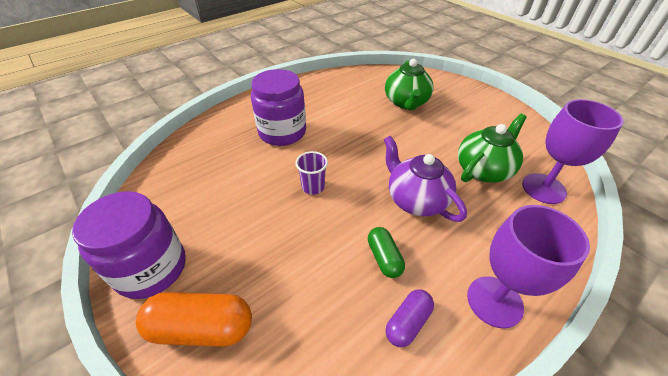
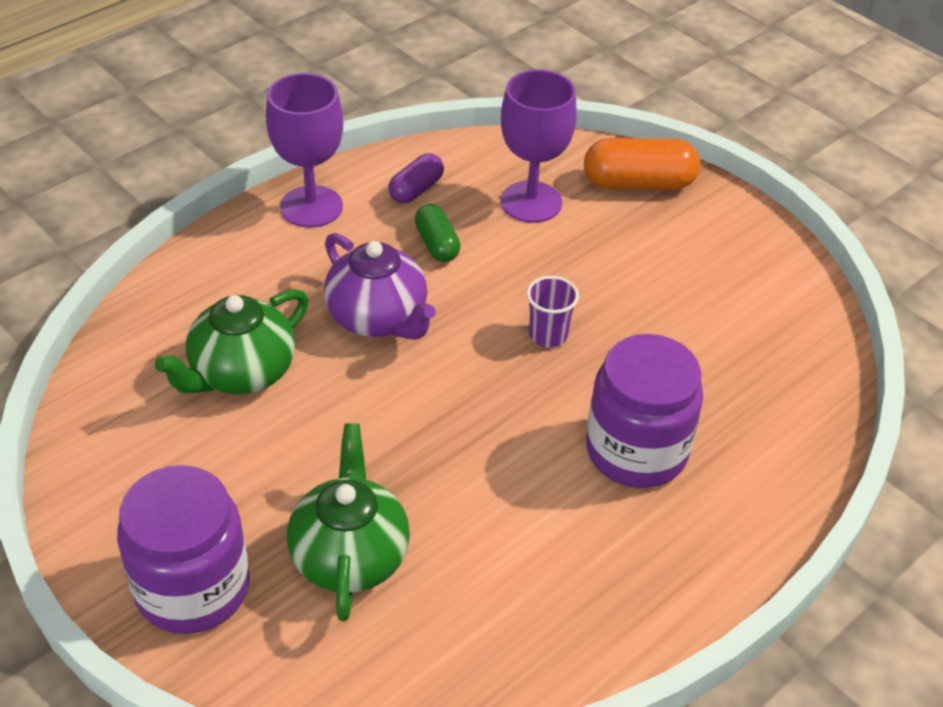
camera: 175 degrees right, 0 degrees up
(151, 268) = (732, 230): purple jar -> purple jar (193, 588)
(543, 188) = (155, 340): purple goblet -> purple goblet (531, 202)

